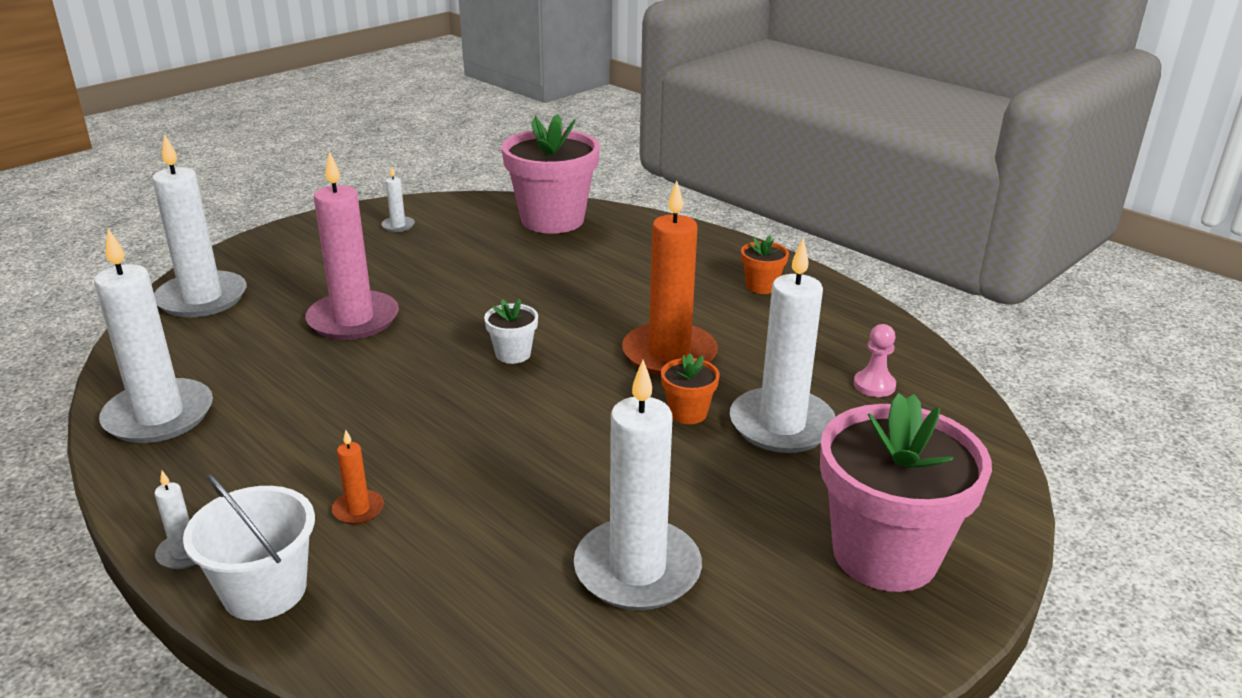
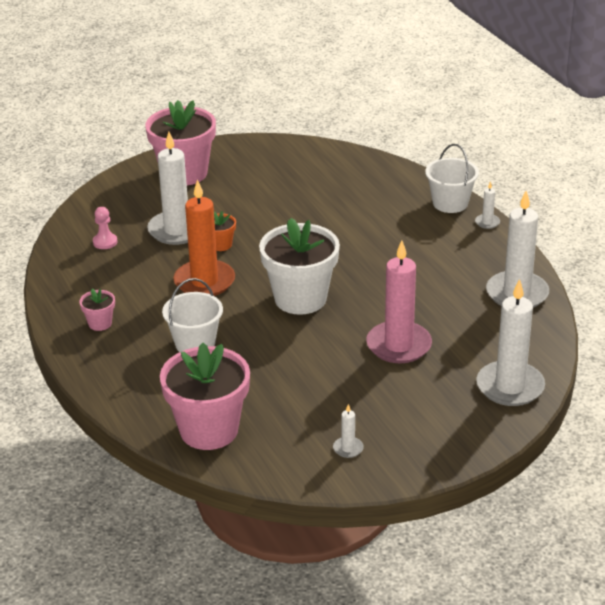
camera: 160 degrees left, 5 degrees up
(358, 509) = (407, 227): orange candle -> none
(513, 354) = (300, 298): white flower pot -> white flower pot, size x2.27
(624, 284) = (195, 343): none -> white bucket
(637, 569) = (291, 185): white candle -> none
(761, 286) = (100, 323): orange flower pot -> pink flower pot

